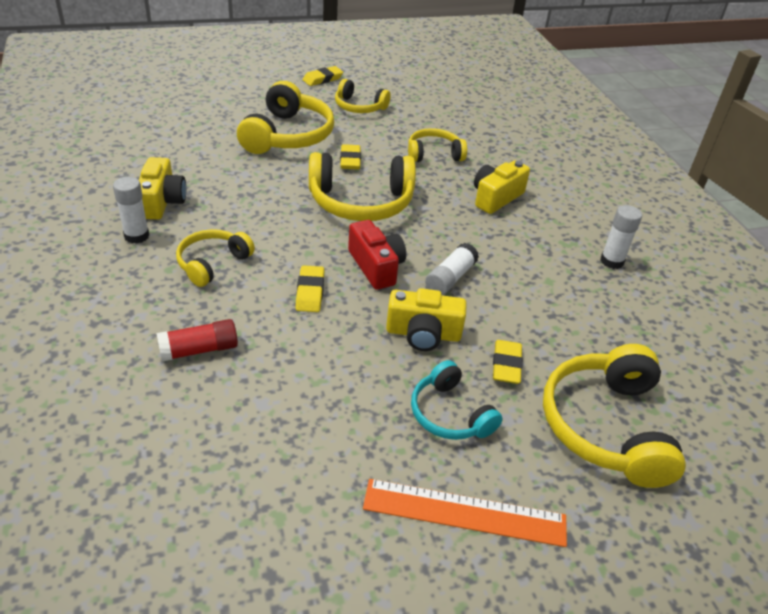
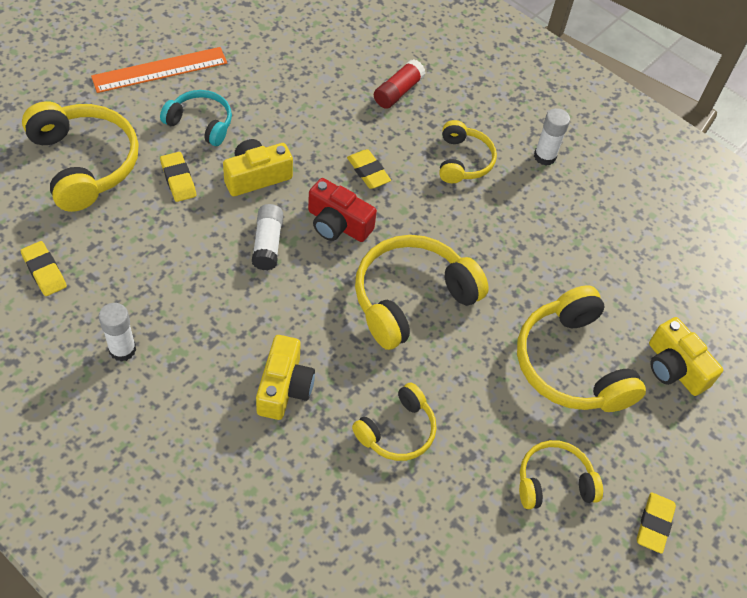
camera: 145 degrees right, 15 degrees up
(162, 202) = (570, 200): yellow camera -> yellow camera (674, 367)
(350, 160) = (474, 360): yellow eraser -> yellow eraser (44, 271)

